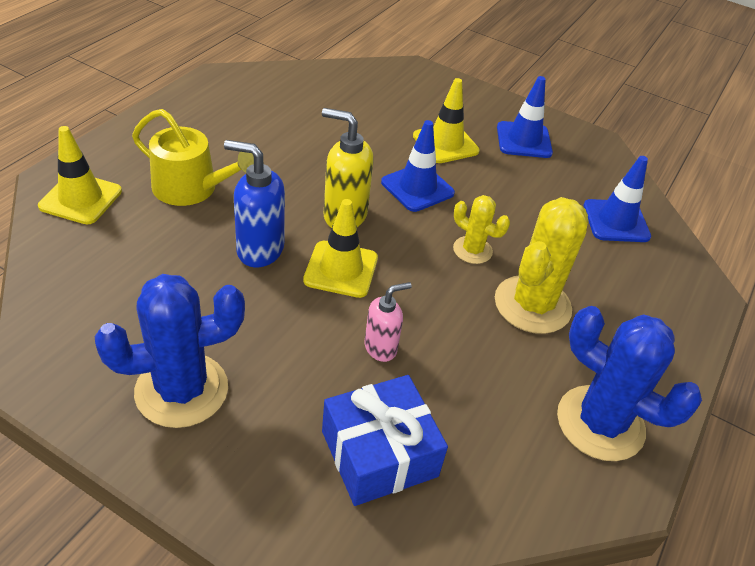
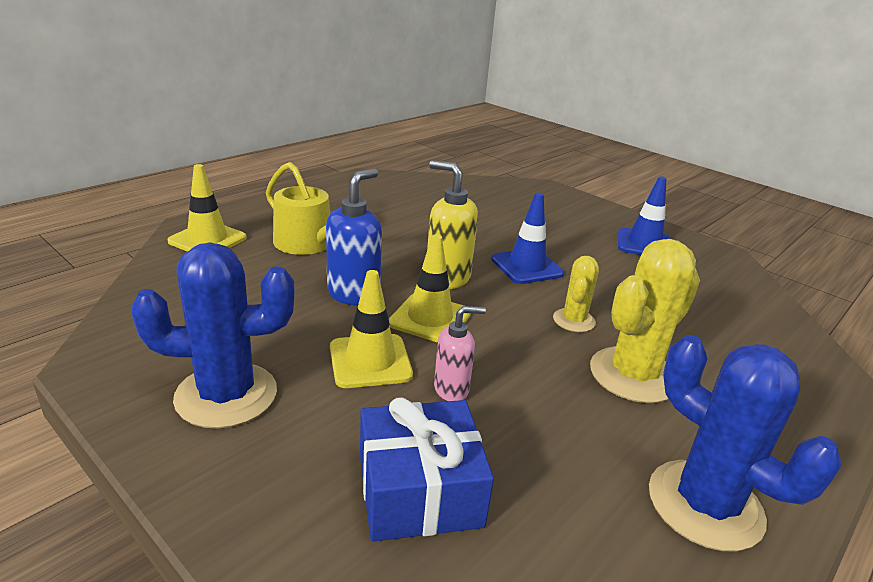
camera: 15 degrees right, 15 degrees down
(259, 250) = (354, 294): blue soap dispenser -> blue soap dispenser turned 90 degrees clockwise
(445, 143) = (563, 238): yellow traffic cone -> yellow traffic cone (370, 361)
(472, 250) = (574, 320): yellow cactus -> yellow cactus turned 60 degrees clockwise
(616, 221) = (739, 316): blue traffic cone -> none

